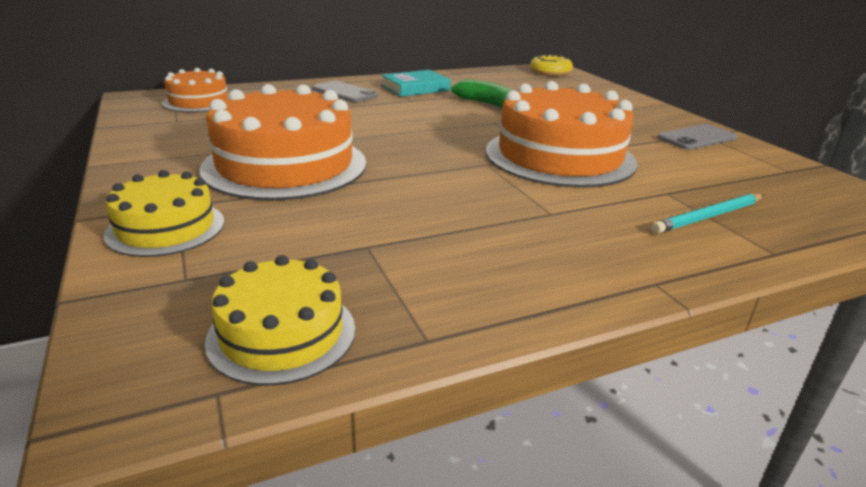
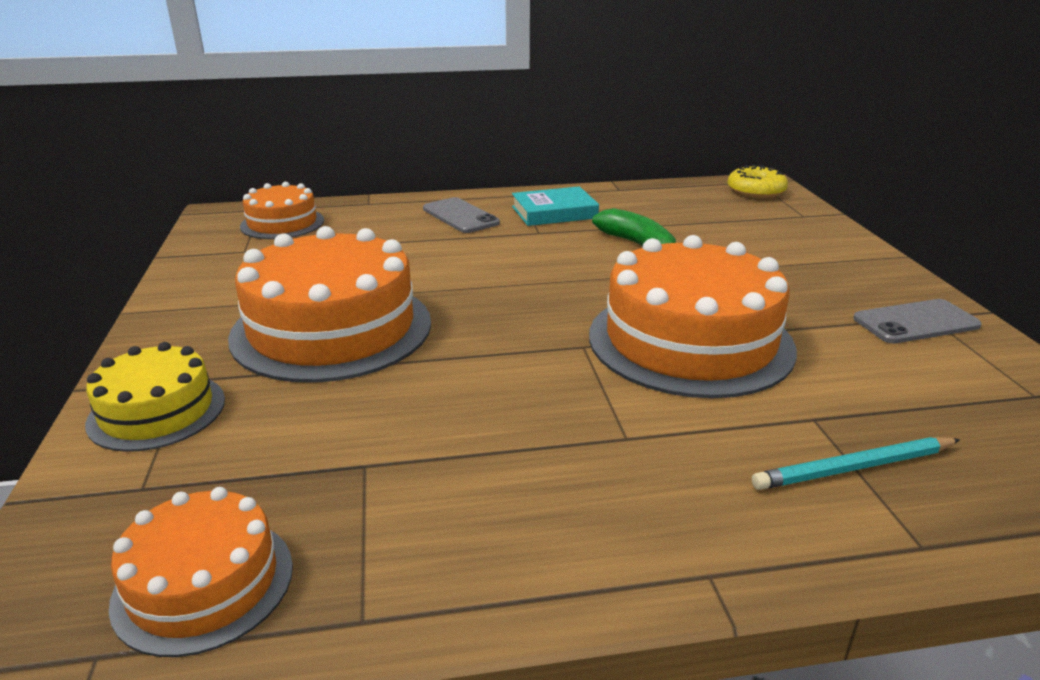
camera: 15 degrees right, 0 degrees up
(282, 334) = (204, 583): yellow cake -> orange cake

